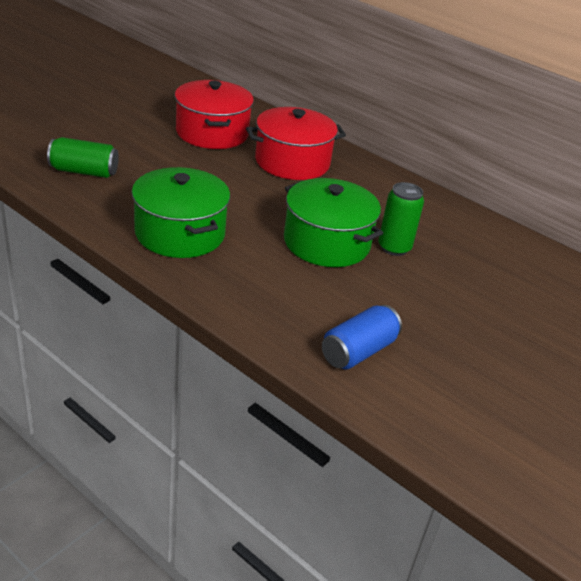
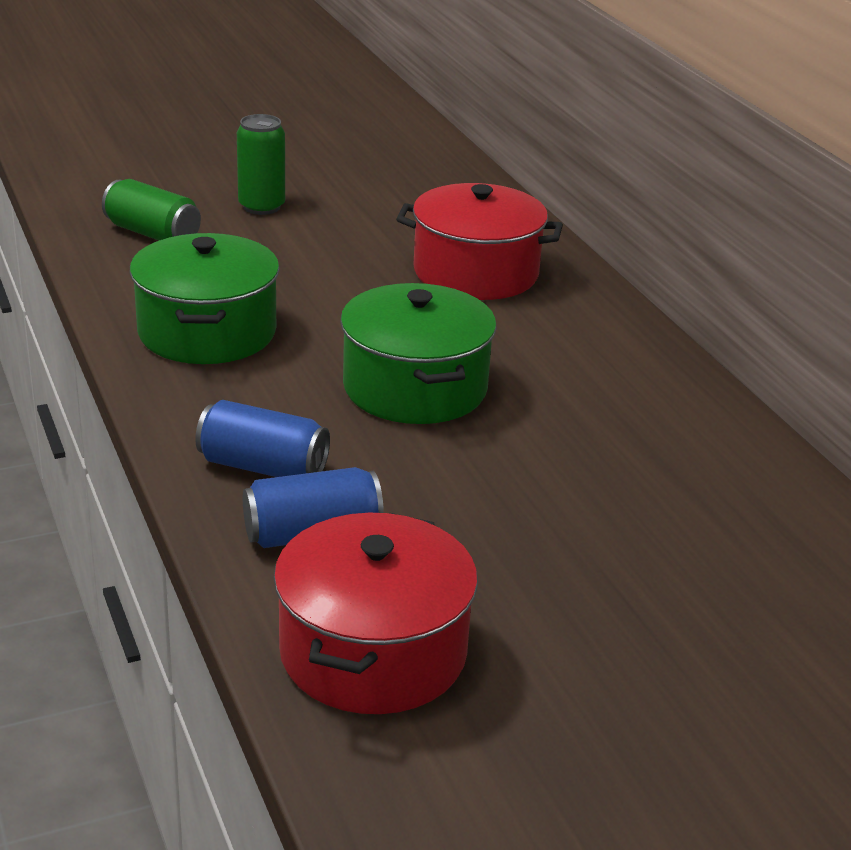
camera: 30 degrees right, 5 degrees down
(212, 133) = (388, 214): red pot -> red pot (373, 652)
(293, 316) = (263, 467): none -> blue can
(394, 247) = (520, 417): green can -> green can (261, 207)

